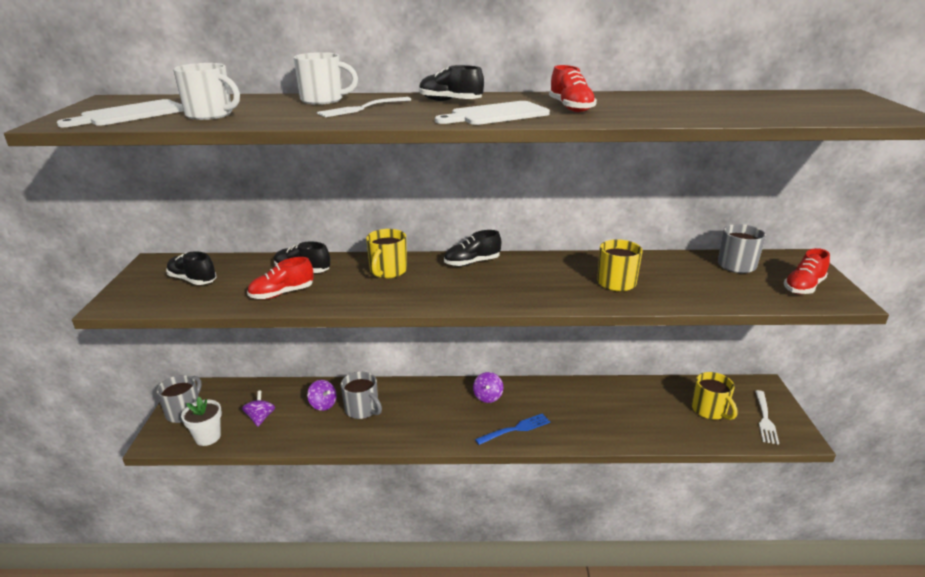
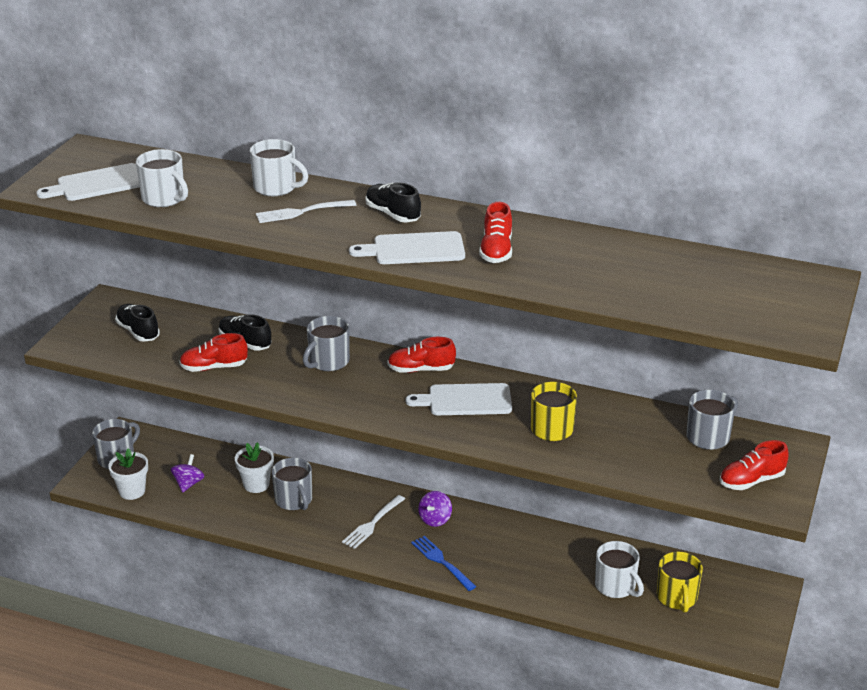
camera: 20 degrees right, 5 degrees up
(323, 404) = (256, 484): purple spinning top -> white flower pot
(388, 271) = (328, 362): yellow mug -> grey mug
(472, 263) = (421, 369): black shoe -> red shoe
(515, 429) = (442, 562): blue fork -> blue fork turned 120 degrees counterclockwise
(527, 276) = (465, 400): none -> white cutting board
(660, 413) = (616, 586): none -> white mug
(765, 418) = (734, 623): white fork -> white fork (373, 523)

